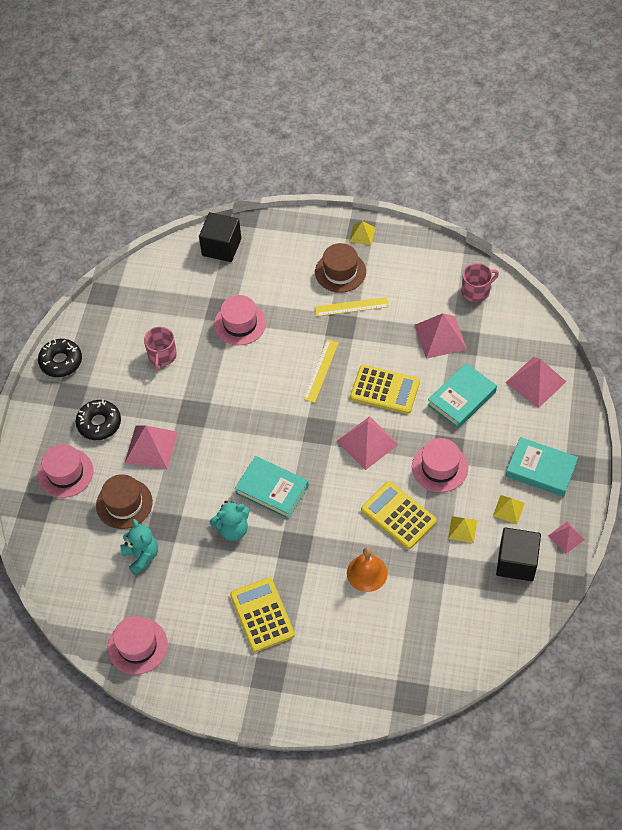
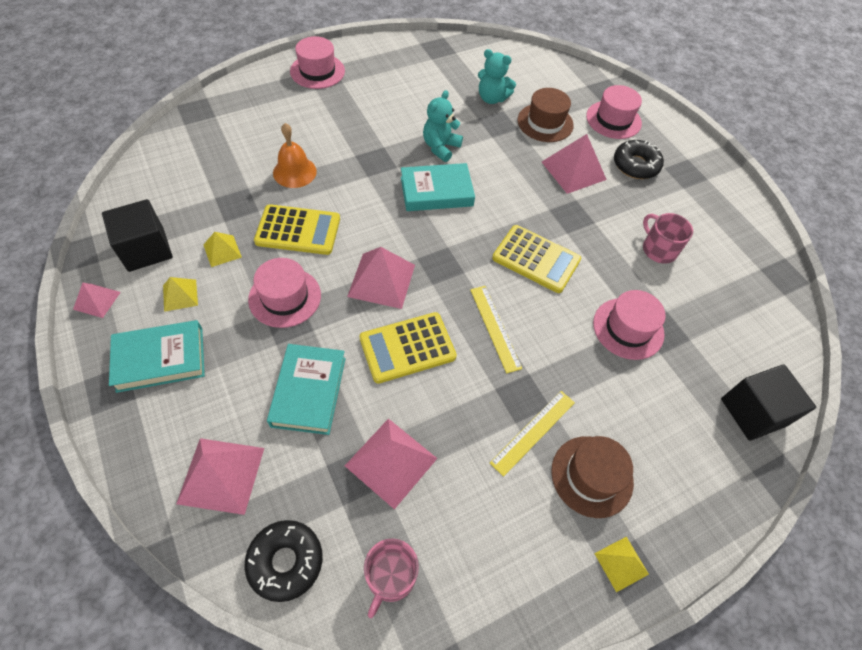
camera: 135 degrees right, 0 degrees up
(61, 361) = (730, 194): black donut -> black donut (285, 561)
(137, 646) = (436, 52): pink hat -> pink hat (317, 71)
(262, 615) = (361, 106): yellow calculator -> yellow calculator (536, 259)

